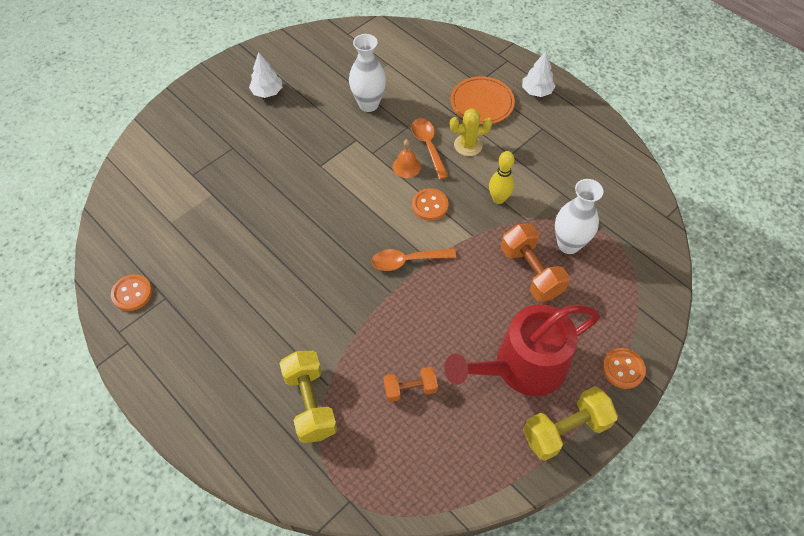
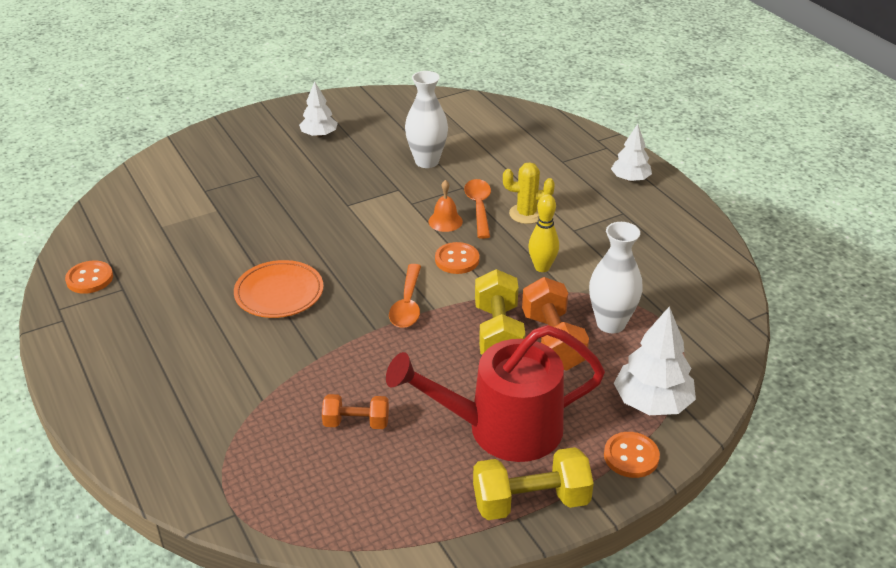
camera: 15 degrees right, 20 degrees down
(310, 403) = (234, 412): yellow dumbbell -> yellow dumbbell (498, 333)
(407, 261) = (407, 304): orange spoon -> orange spoon turned 90 degrees counterclockwise
(482, 103) = (559, 180): orange plate -> orange plate (279, 293)
(622, 314) = (652, 402): none -> white tree

